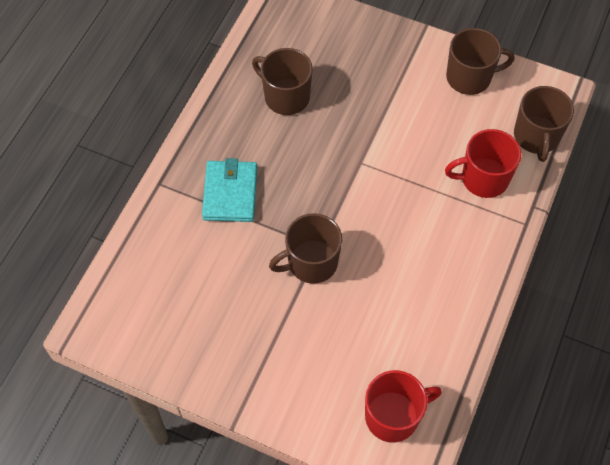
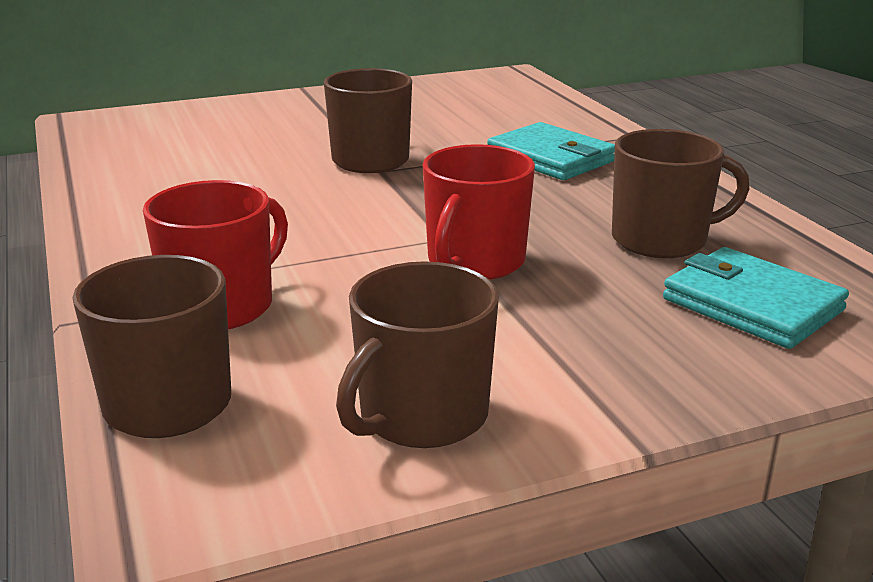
camera: 135 degrees right, 35 degrees down
(314, 45) = (752, 305): none -> turquoise wallet
(393, 416) = (140, 131): red mug -> red mug (475, 262)

